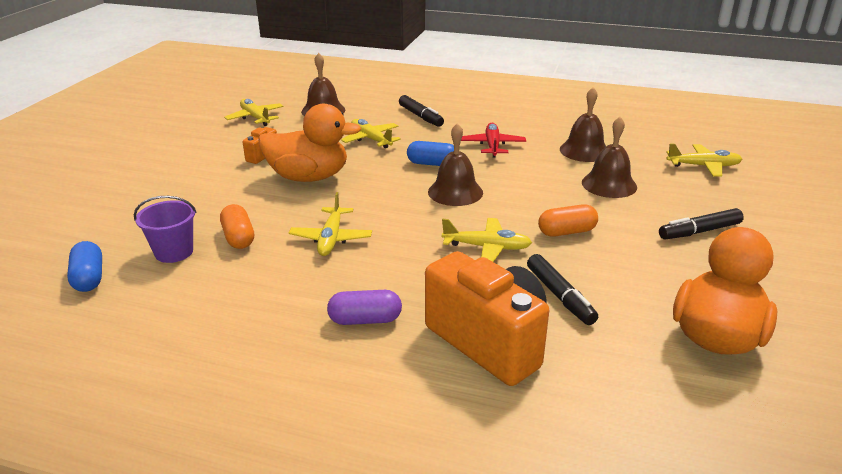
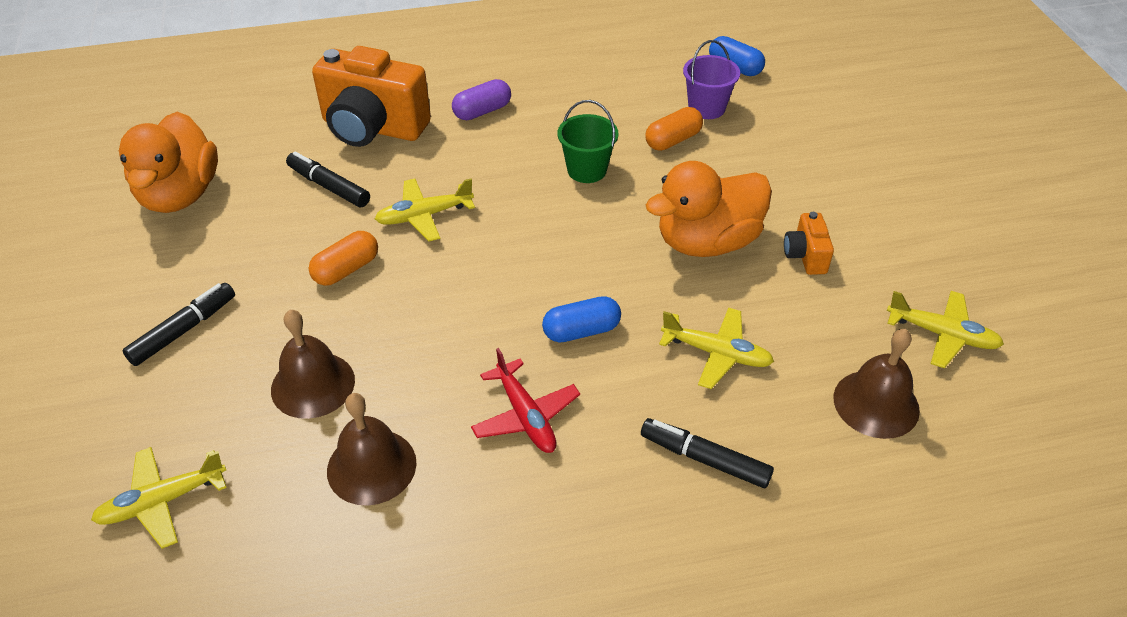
camera: 150 degrees right, 15 degrees up
(238, 237) = (673, 140): orange capsule -> orange capsule turned 75 degrees counterclockwise
(331, 238) = (587, 170): yellow plane -> green bucket
(455, 192) = (511, 286): brown bell -> none

